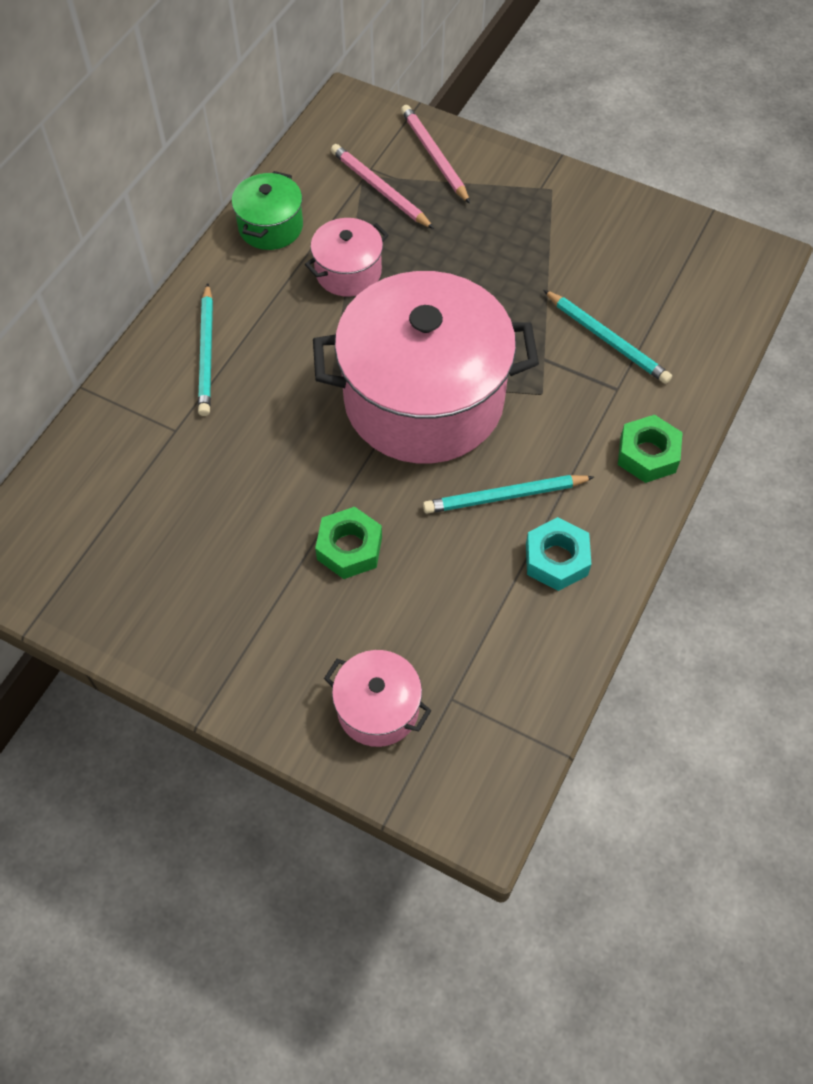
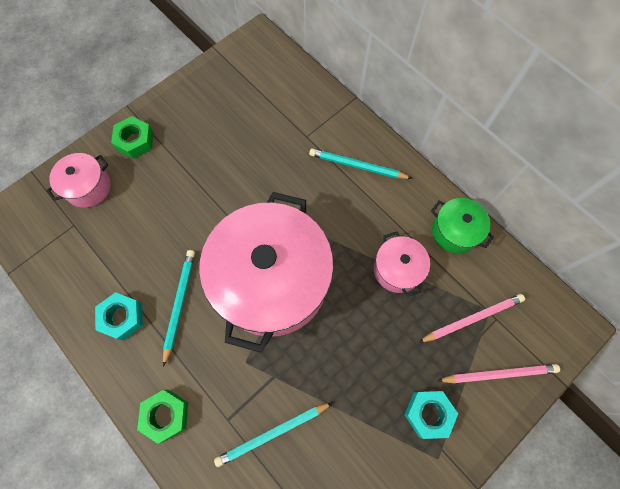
camera: 110 degrees right, 10 degrees up
(349, 548) = (187, 203): green nut -> green nut (135, 141)
(509, 206) = (428, 413): none -> turquoise nut

